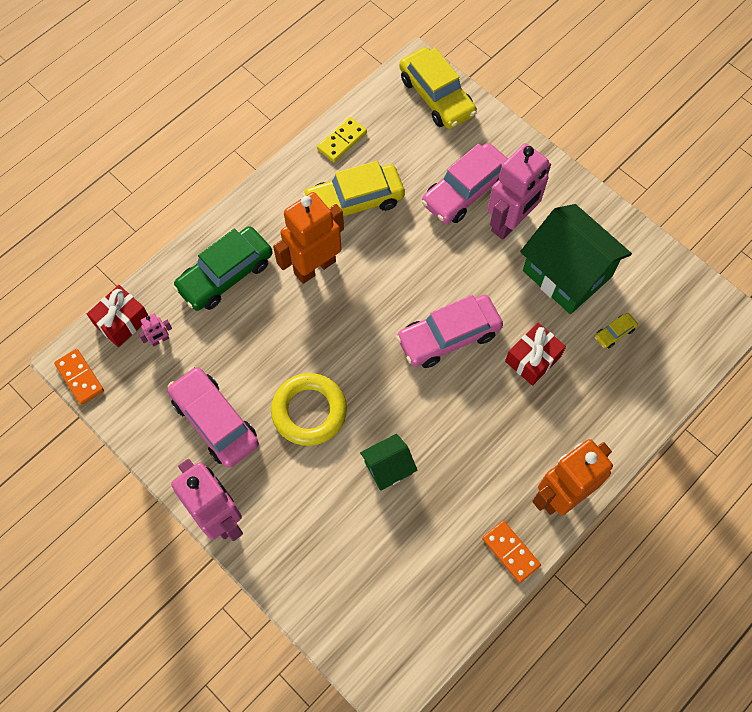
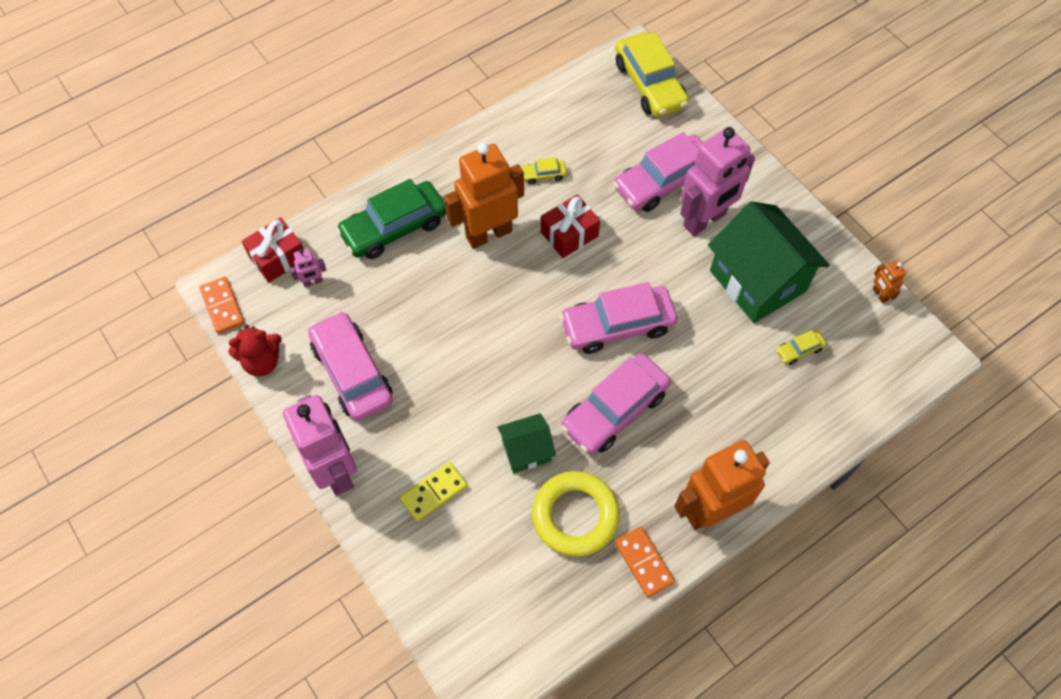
camera: 10 degrees right, 5 degrees down
(129, 425) = (262, 362): none -> red teddy bear
(309, 411) = (453, 378): yellow ring -> yellow ring (575, 516)
(342, 141) = (542, 114): yellow domino -> yellow domino (433, 493)
(354, 201) = (543, 175): yellow car -> yellow car, size x0.44
(460, 416) = (614, 410): none -> pink car
(532, 359) = (704, 363): red gift -> red gift (569, 234)
(677, 269) = (879, 295): none -> orange robot

